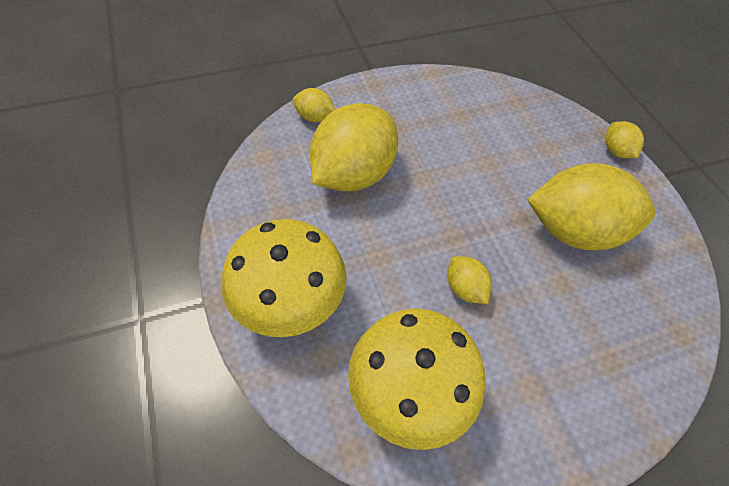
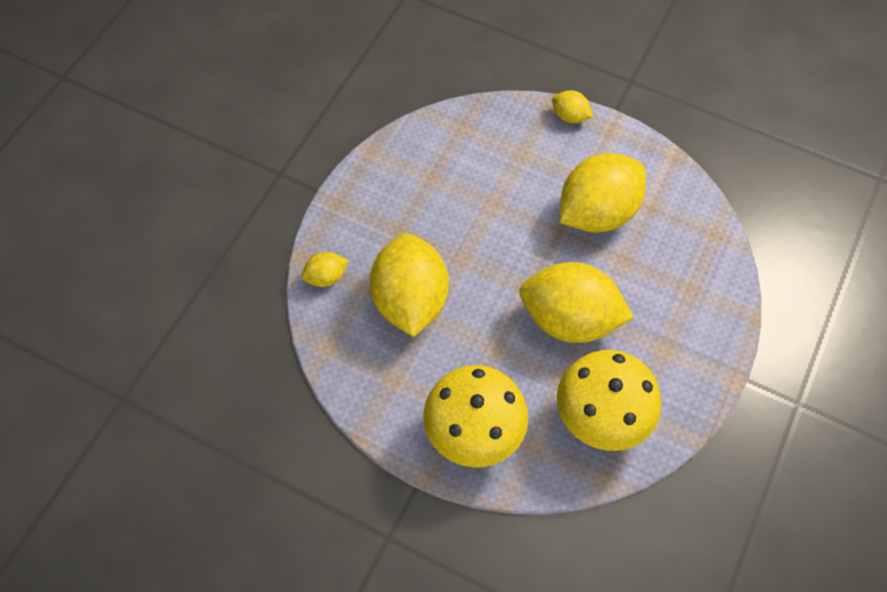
camera: 40 degrees left, 5 degrees up
(464, 288) = (569, 319): yellow lemon -> yellow lemon, size x2.23

